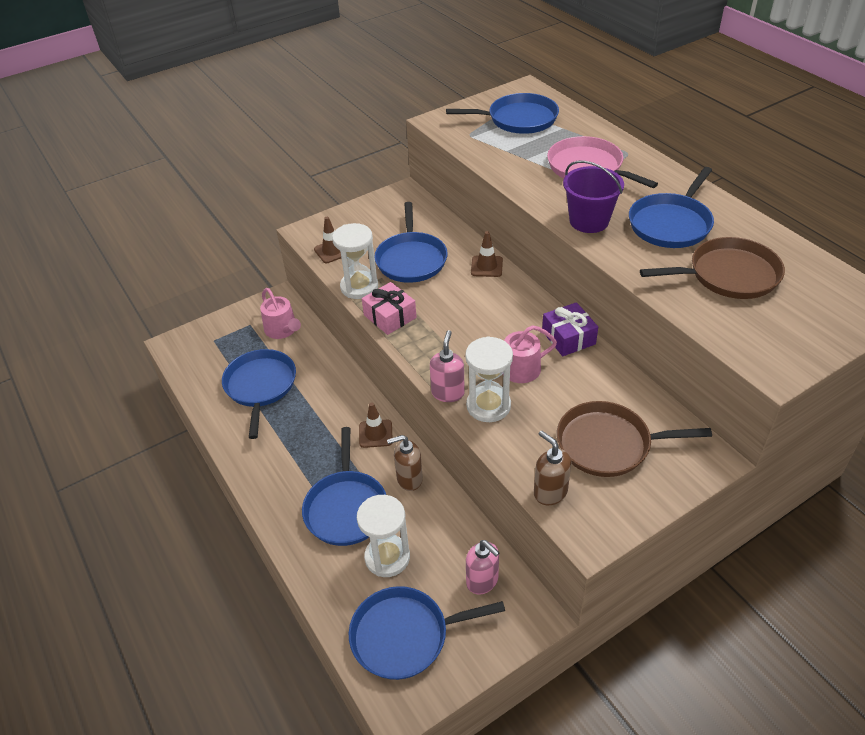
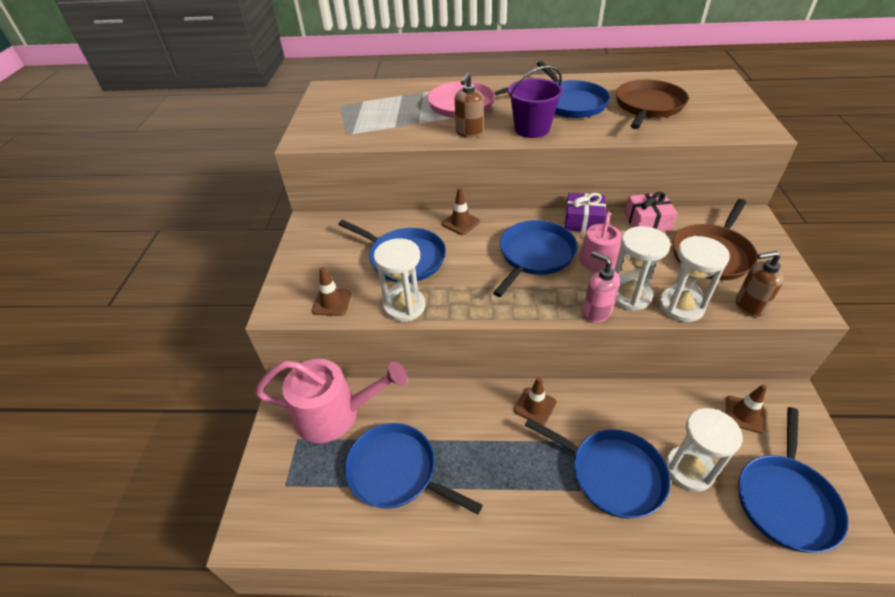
camera: 55 degrees left, 0 degrees up
(282, 330) = (335, 414): pink watering can -> pink watering can, size x1.62
(390, 316) = (466, 304): pink gift -> pink gift (647, 221)
(409, 479) = (605, 408): brown soap dispenser -> brown soap dispenser (469, 133)
(482, 581) = (744, 414): pink soap dispenser -> brown traffic cone
(504, 444) = (681, 306): none -> white hourglass
(518, 119) = (362, 106): blue pan -> blue pan (534, 255)

